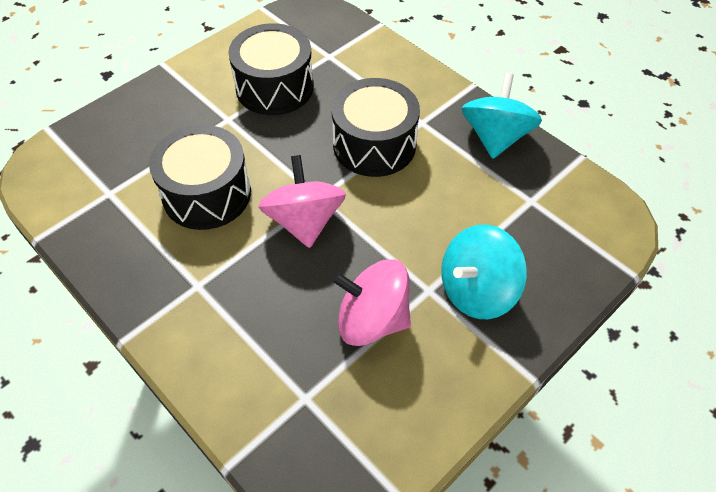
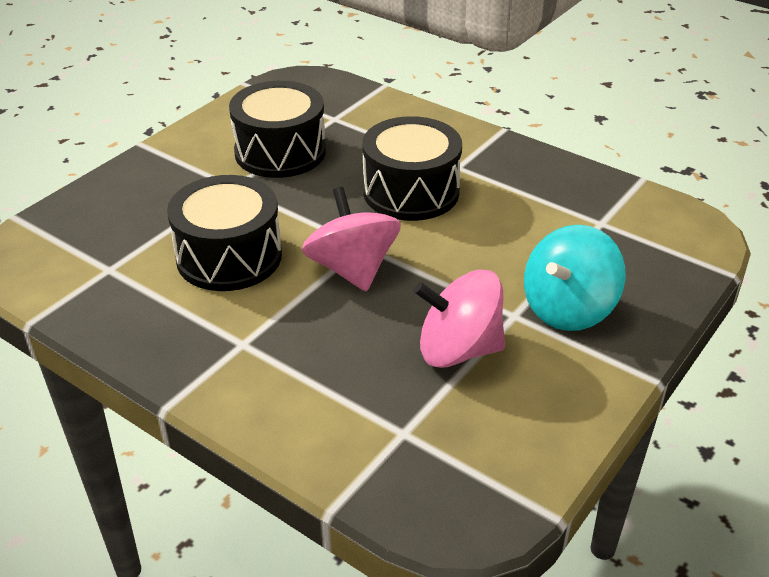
camera: 10 degrees left, 15 degrees down
(495, 137) = (544, 171): turquoise spinning top -> none

